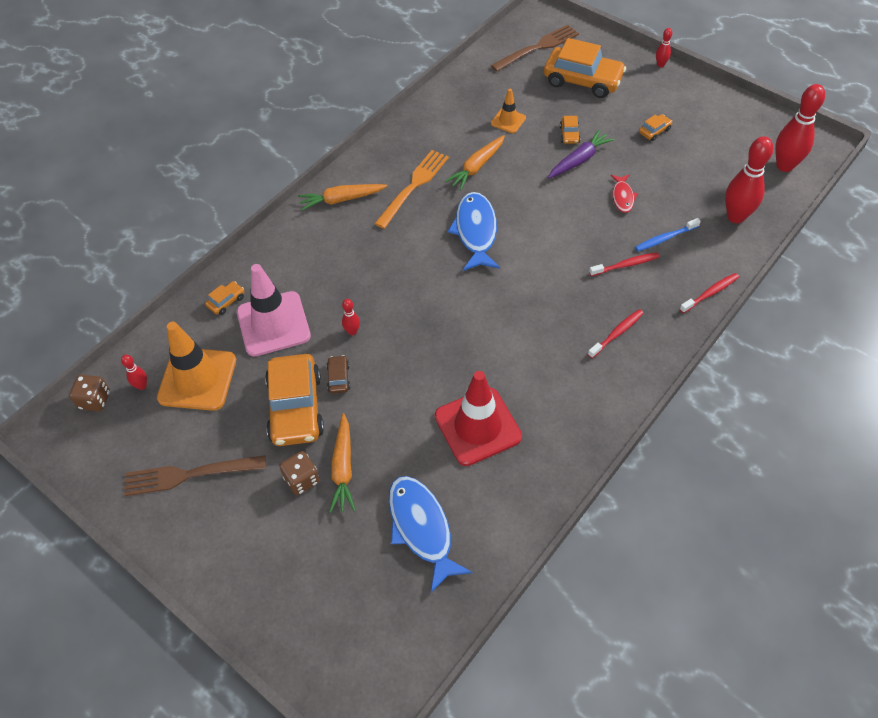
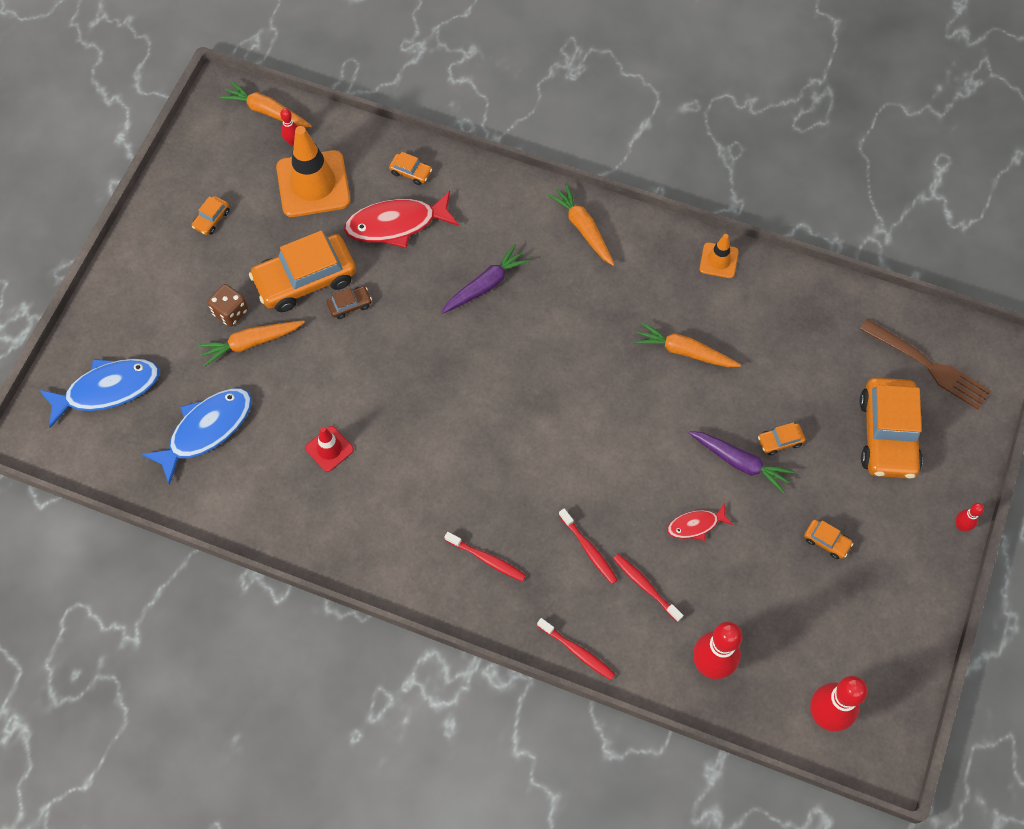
camera: 70 degrees right, 10 degrees up
(95, 400) = (267, 111): brown dice -> orange carrot
(189, 475) = (211, 219): brown fork -> orange car
(273, 324) = (396, 224): pink traffic cone -> red fish
(352, 331) = (409, 298): red bowling pin -> none
(364, 275) = (485, 285): none -> purple carrot
(413, 186) = (629, 294): orange fork -> none
(475, 231) = (584, 377): blue fish -> blue fish (107, 389)
(477, 426) = (329, 449): red traffic cone -> red traffic cone, size x0.51
(508, 121) = (776, 365): orange traffic cone -> orange traffic cone (718, 260)
(665, 238) = (645, 586): blue toothbrush -> red toothbrush

